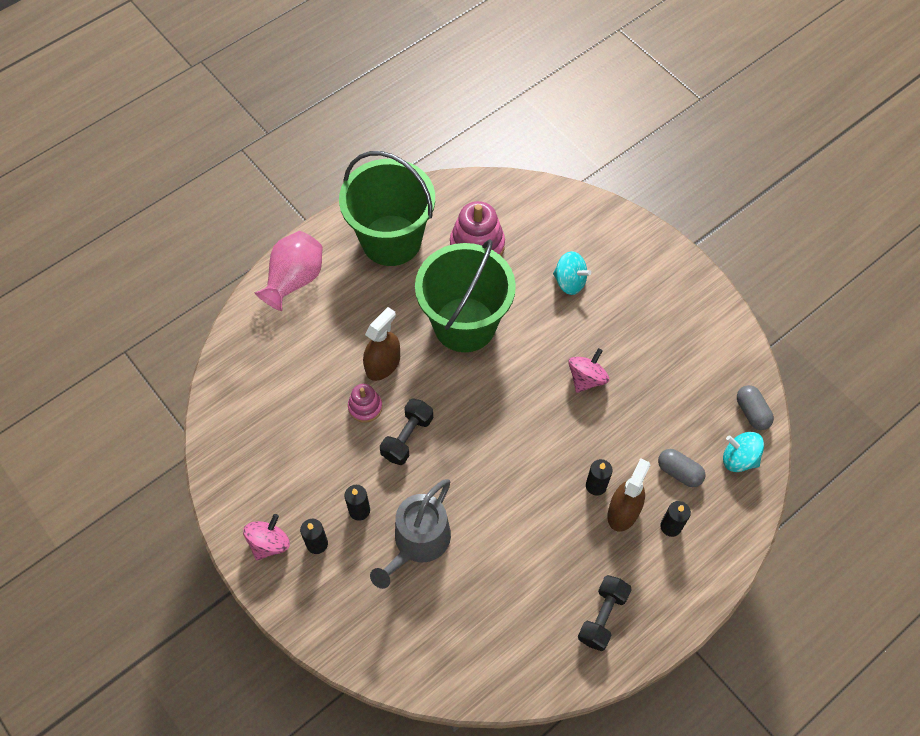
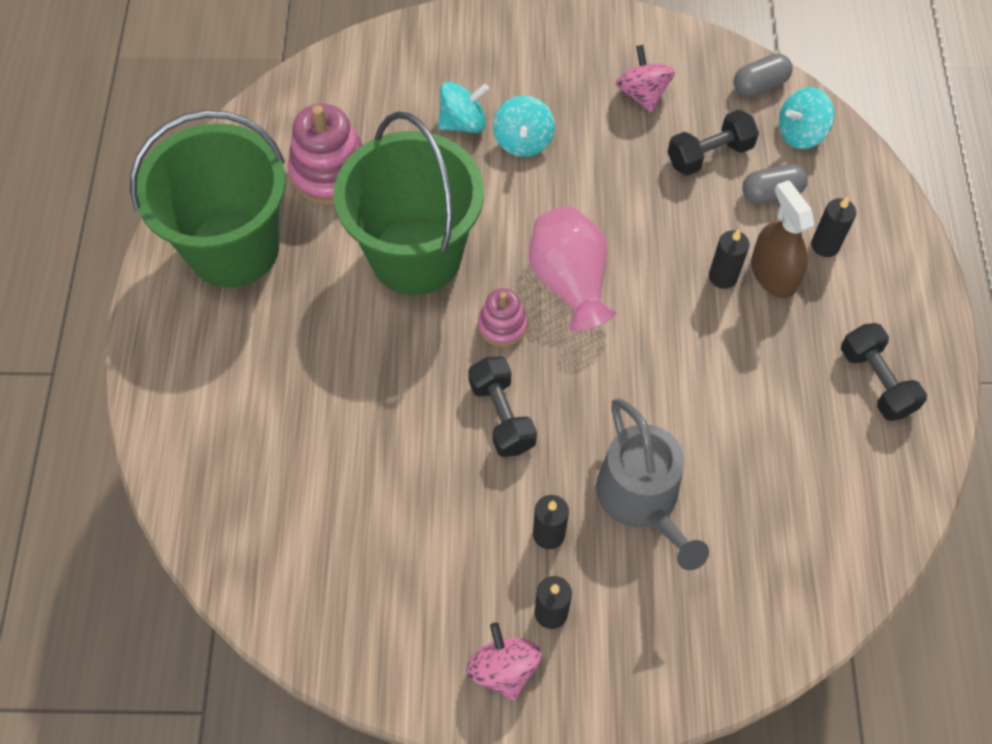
camera: 50 degrees left, 0 degrees up
(294, 280) = (177, 387): pink vase -> pink vase (570, 282)
(365, 407) = (422, 432): pink stacking toy -> pink stacking toy (502, 325)
(383, 364) = (385, 373): brown spray bottle -> none
(586, 378) = (591, 193): pink spinning top -> pink spinning top (642, 94)
(587, 319) = (523, 141): none -> turquoise spinning top
(673, 420) = (709, 155): none -> black dumbbell
(752, 412) = (759, 85): grey capsule -> grey capsule turned 45 degrees counterclockwise

